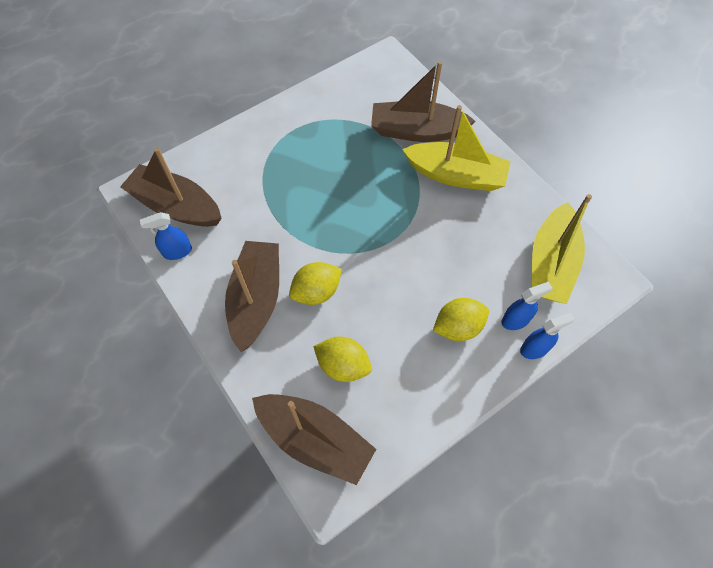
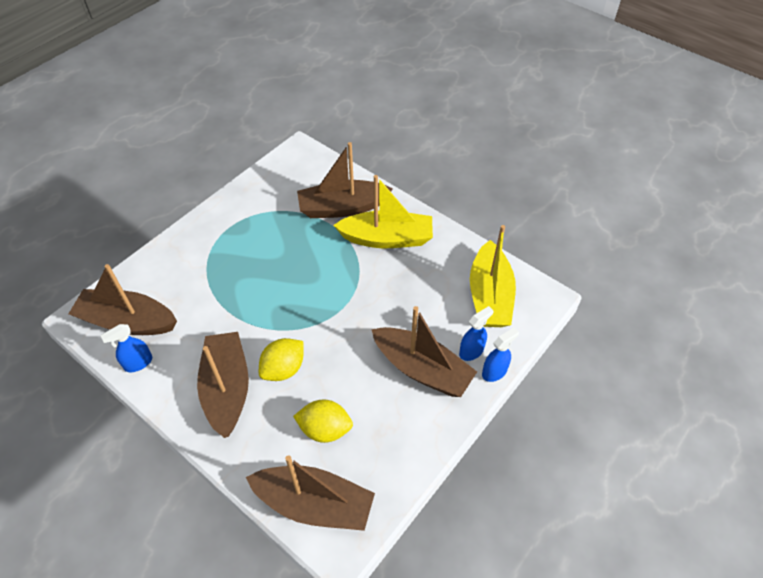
camera: 15 degrees left, 10 degrees down
(458, 327) = (422, 369): yellow lemon -> brown boat

